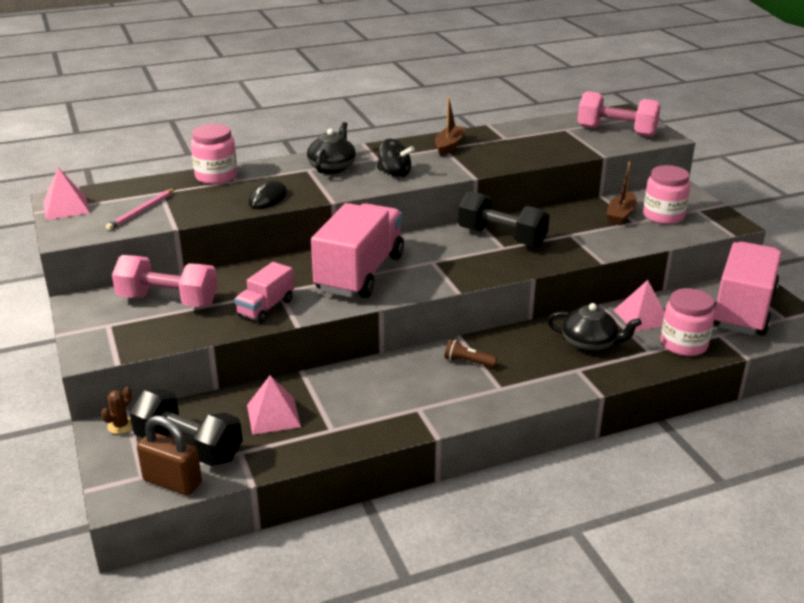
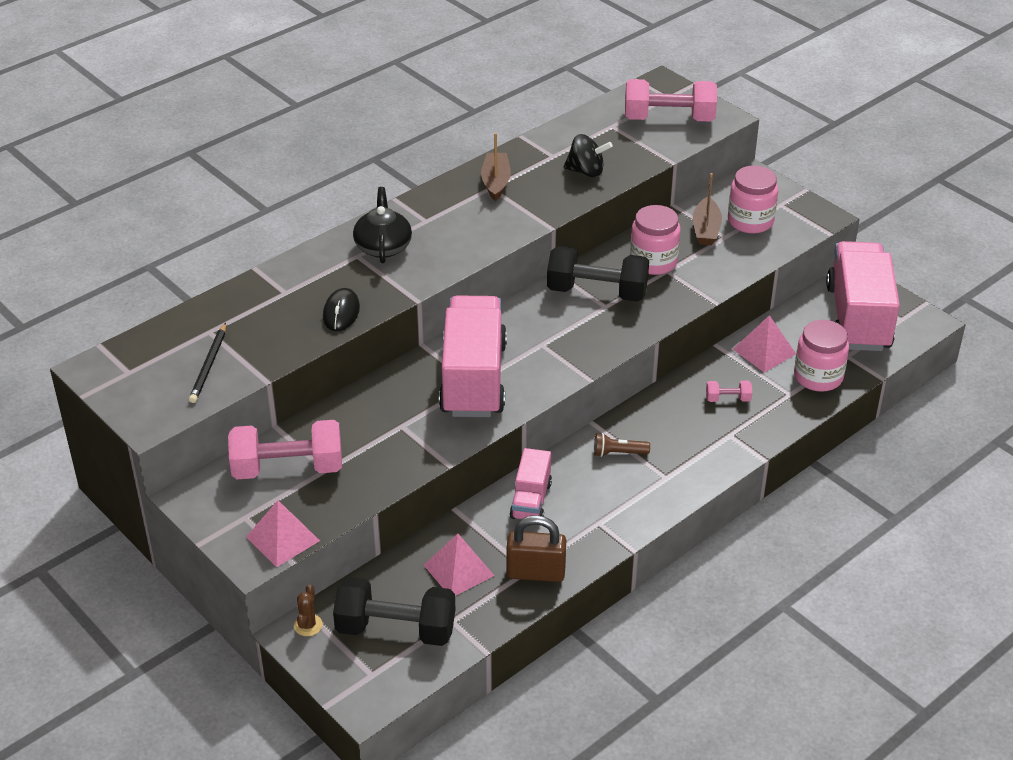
camera: 20 degrees left, 10 degrees up
(66, 207) = (114, 380): pink pyramid -> pink pyramid (283, 538)
(141, 211) = (209, 365): pink pencil -> black pencil
(172, 482) = (406, 672): brown padlock -> brown padlock (536, 573)
(216, 176) = (257, 291): pink jar -> pink jar (653, 262)
(266, 308) = (401, 451): pink truck -> pink truck (531, 500)
(394, 174) = (460, 241): black spinning top -> black spinning top (586, 171)
(590, 343) = (728, 399): black teapot -> pink dumbbell

